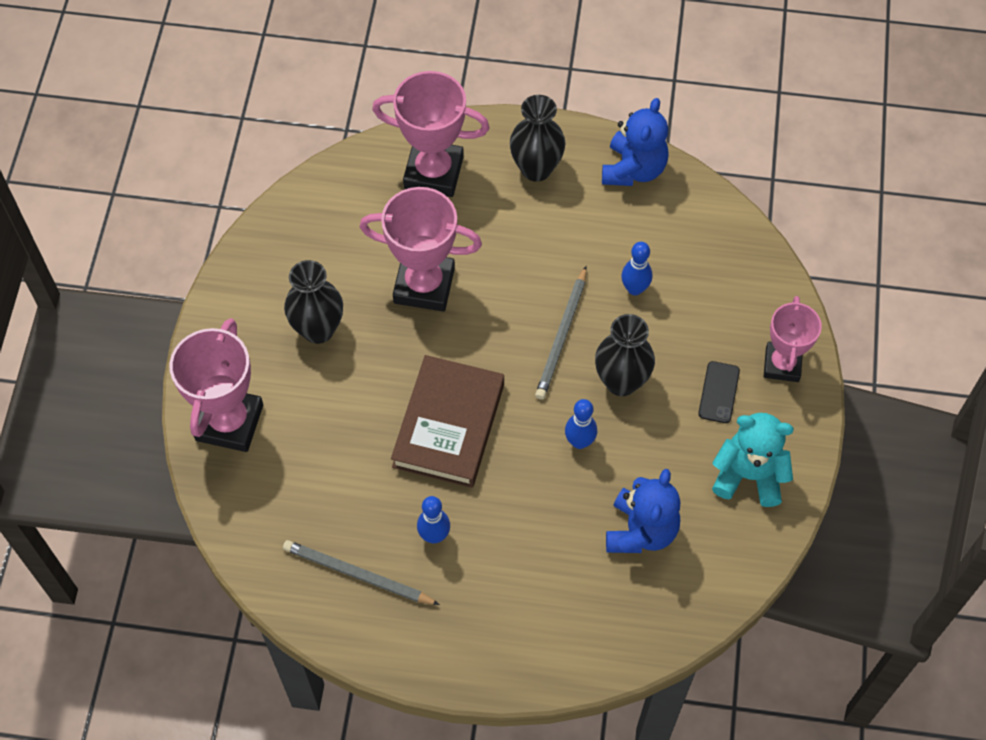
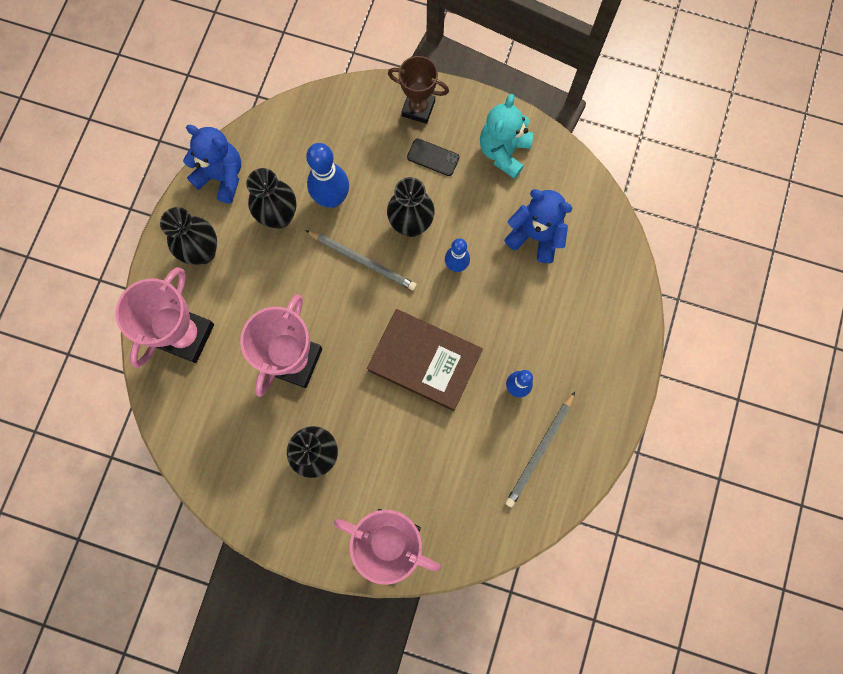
camera: 80 degrees left, 15 degrees up
(598, 237) = (279, 216): none -> black vase
(634, 289) = (332, 198): blue bowling pin -> blue bowling pin, size x1.64
(782, 364) = (418, 108): pink trophy -> brown trophy

